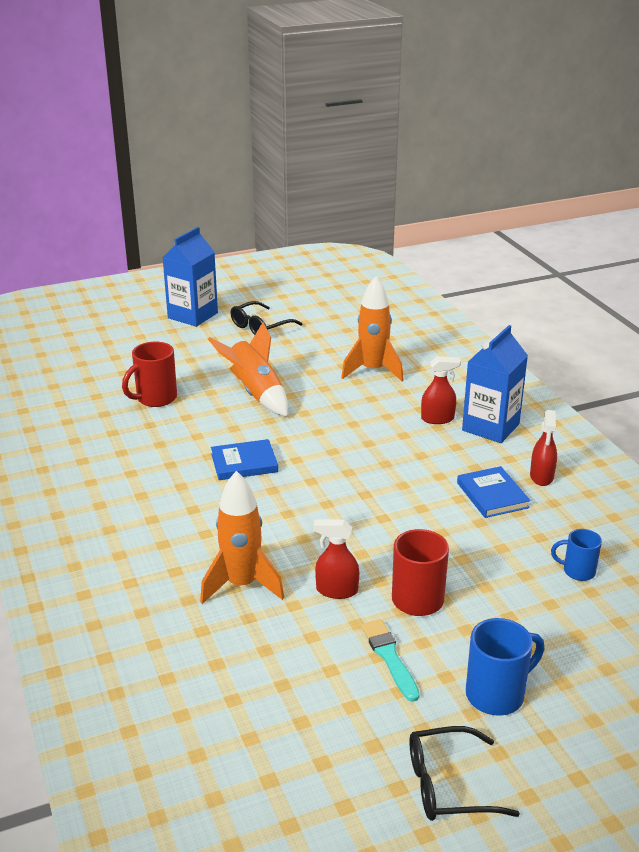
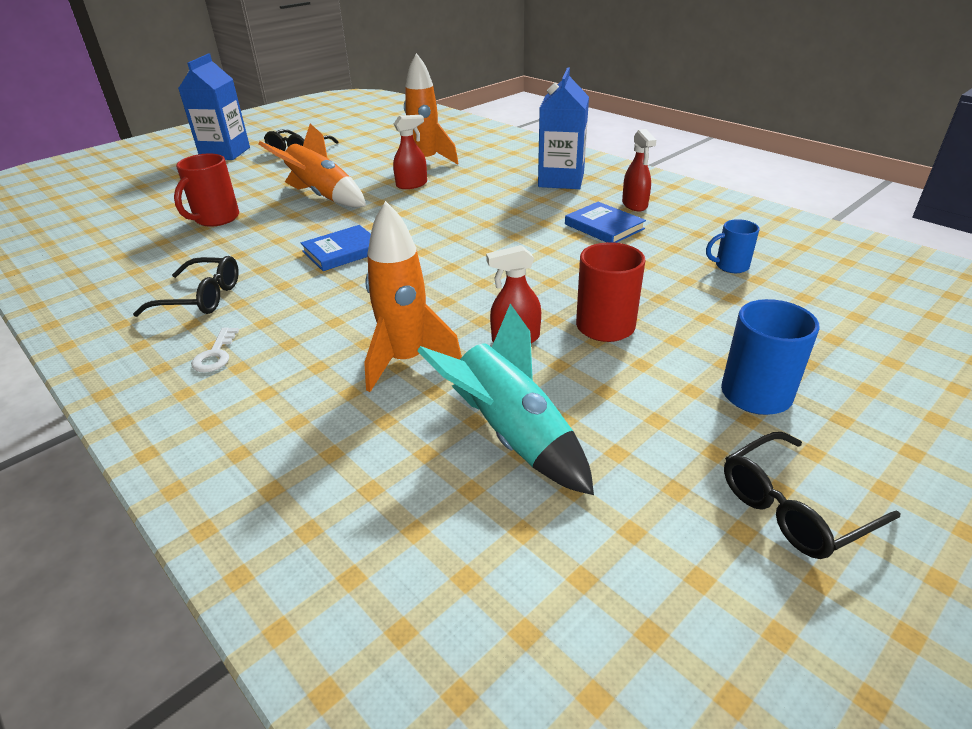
camera: 20 degrees left, 5 degrees up
(106, 539) = (215, 355): none -> white key
(115, 482) = (201, 298): none -> black glasses
(284, 670) = (512, 436): none -> turquoise rocket
(389, 657) = (619, 388): turquoise brush -> none
(437, 419) = (510, 183): red spray bottle -> red spray bottle (412, 185)

